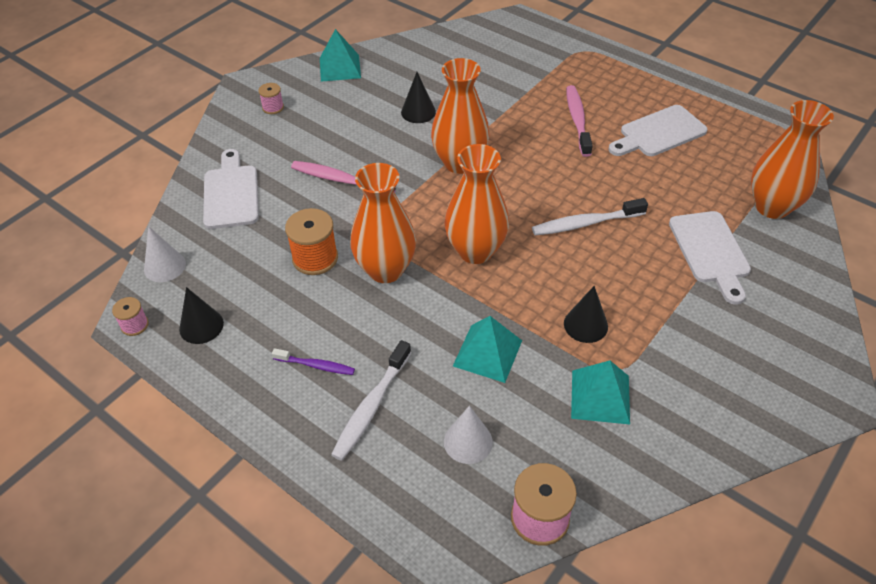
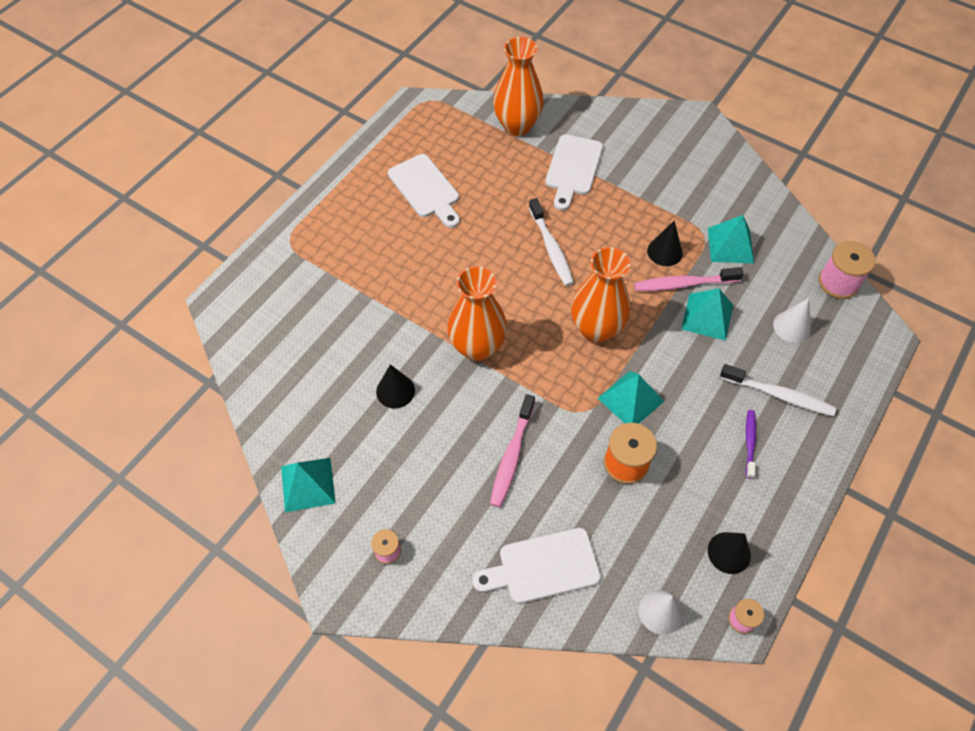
camera: 95 degrees left, 10 degrees up
(385, 270) = (630, 399): orange vase -> turquoise pyramid
(577, 120) = (408, 250): pink toothbrush -> pink toothbrush (683, 284)
(710, 251) = (573, 169): white cutting board -> white cutting board turned 120 degrees clockwise

